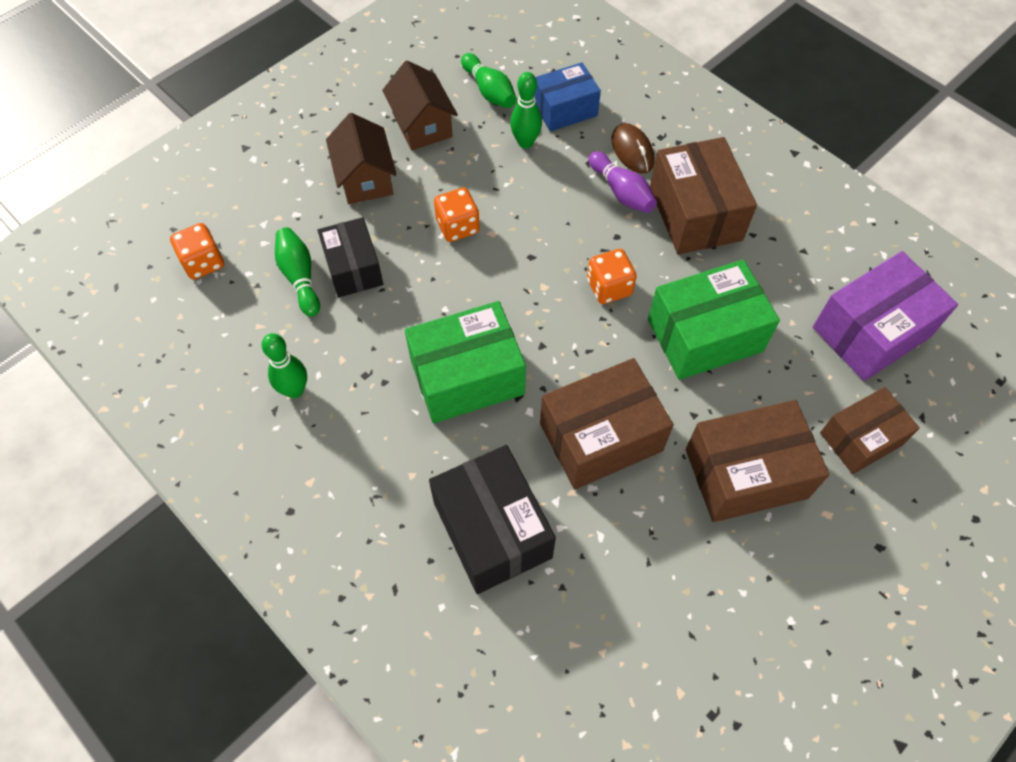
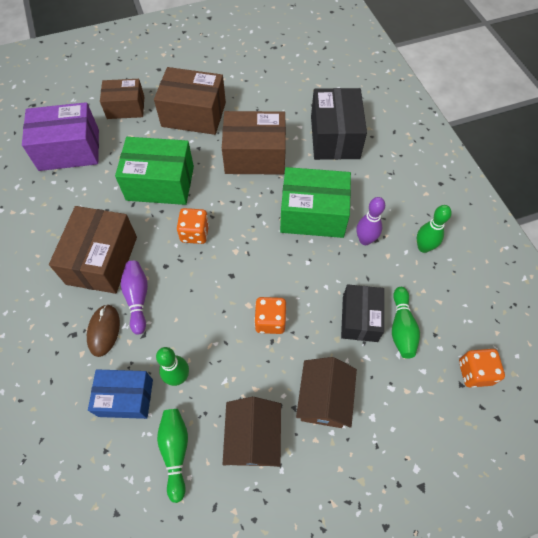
camera: 155 degrees left, 0 degrees up
(379, 368) = (365, 240): none -> purple bowling pin

